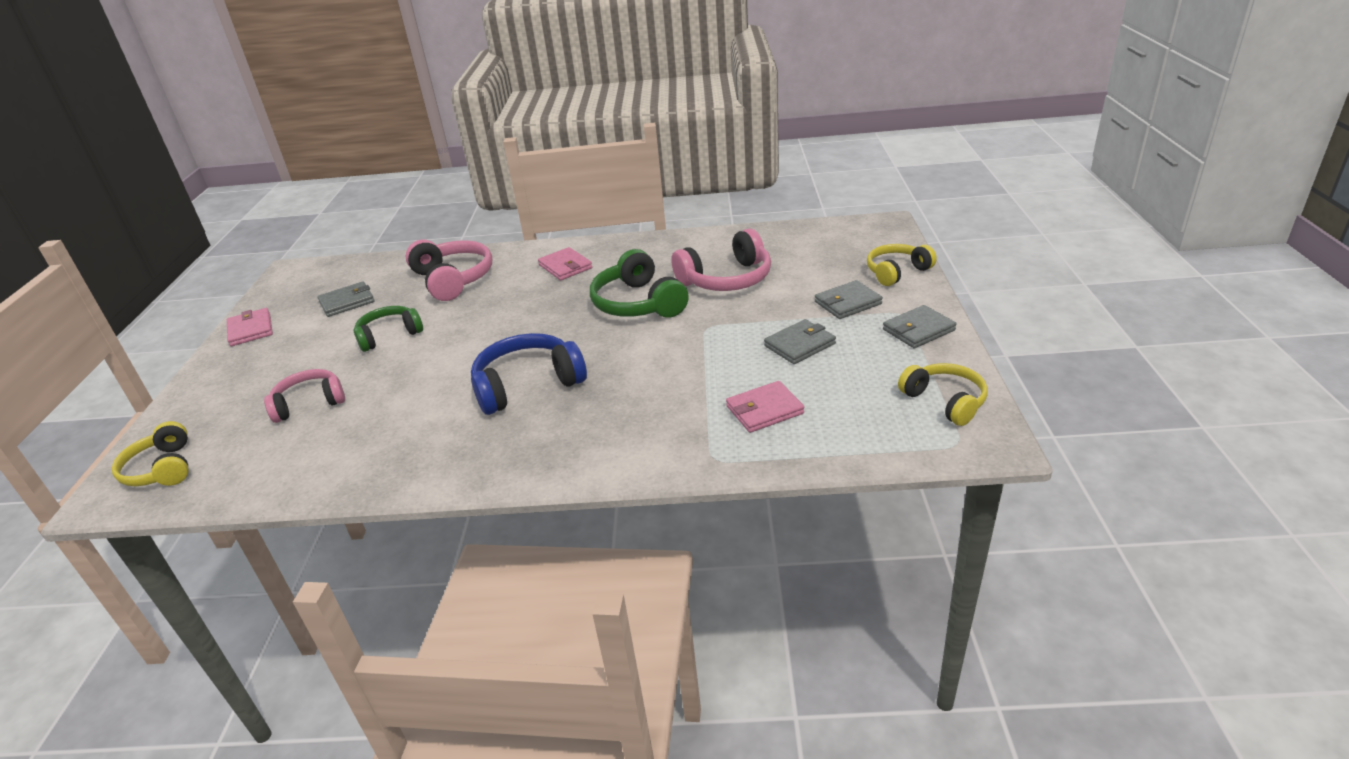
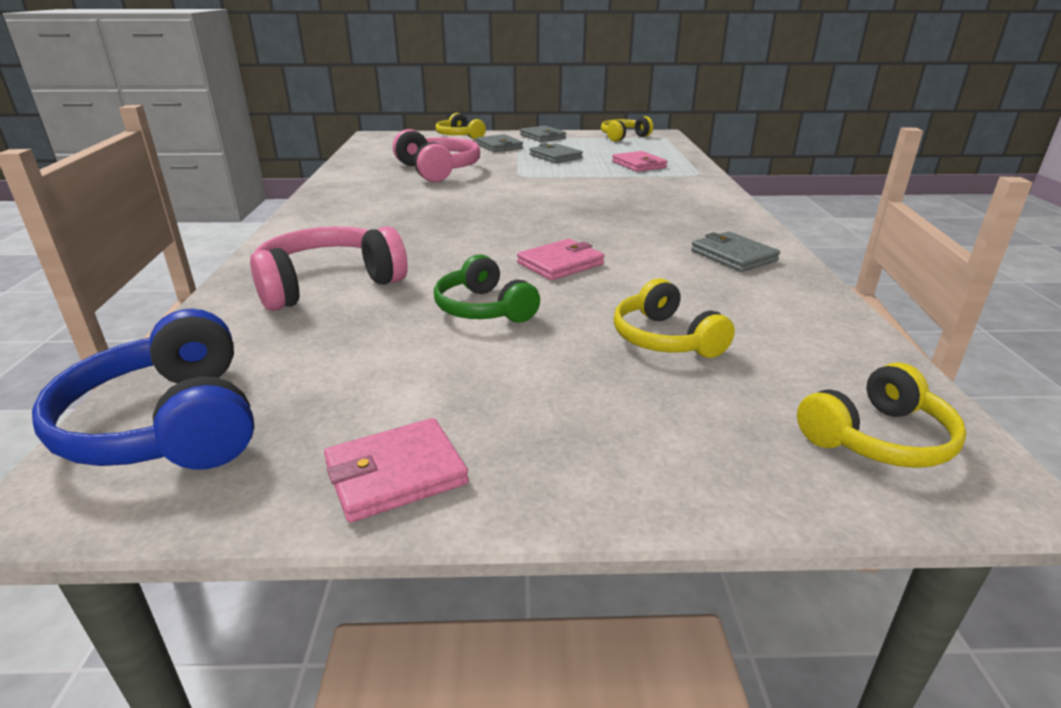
camera: 95 degrees left, 5 degrees down
(309, 403) = (665, 339): pink headphones -> yellow headphones
(347, 302) = (339, 367): grey wallet -> grey wallet (733, 256)
(527, 385) = (611, 226): blue headphones -> blue headphones (168, 424)
(565, 267) = (351, 224): pink wallet -> pink wallet (560, 264)
(638, 303) = (466, 195): green headphones -> none

